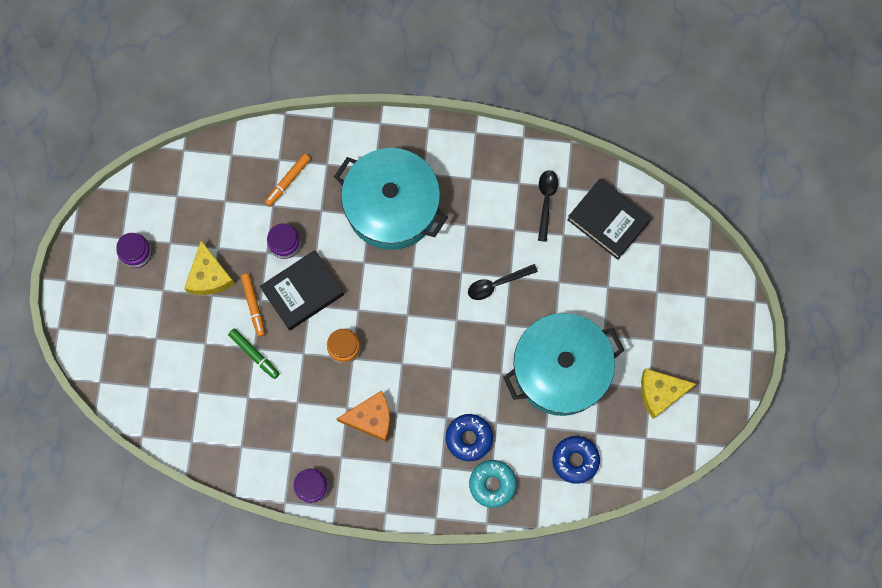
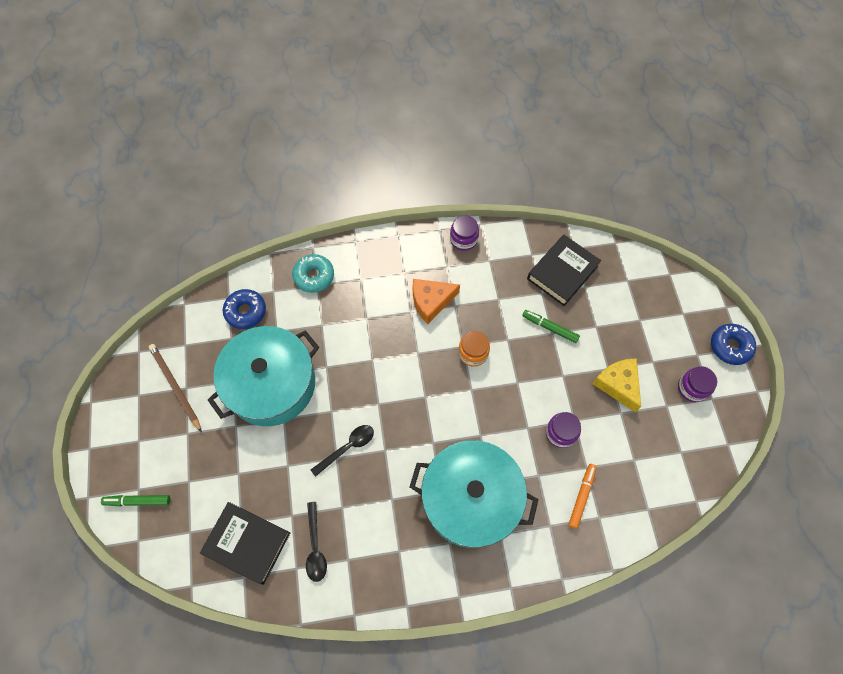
camera: 165 degrees right, 10 degrees down
(253, 305) = (567, 369): orange marker -> none
(303, 292) = (527, 392): black book -> black book (562, 272)
(469, 438) = (342, 306): blue donut -> blue donut (730, 346)
(660, 393) = (175, 386): yellow cheese -> brown pencil
(707, 285) = (138, 501): none -> green marker

